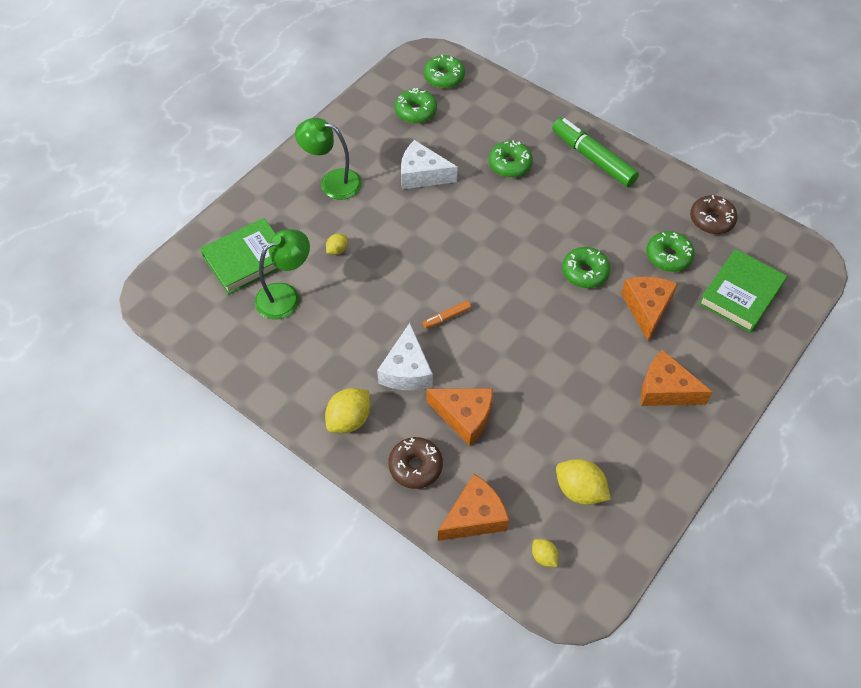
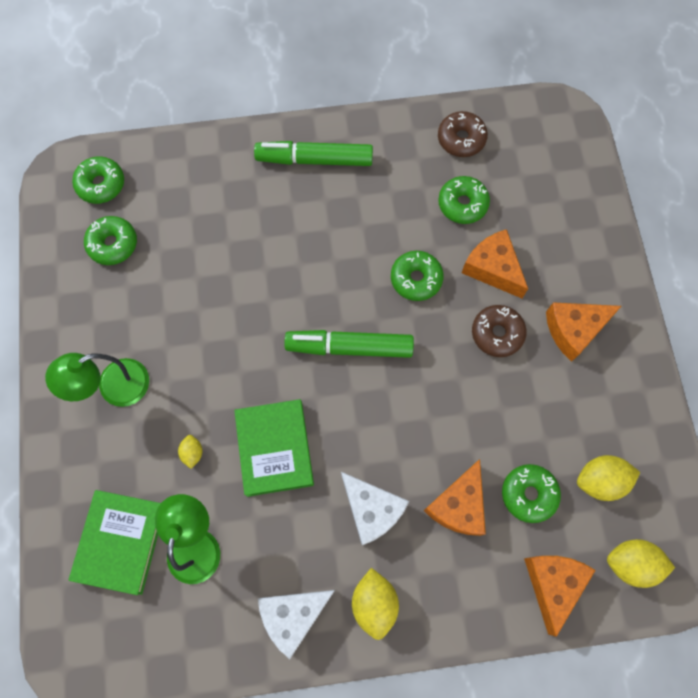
camera: 45 degrees left, 15 degrees up
(415, 466) = (467, 589): brown donut -> brown donut (497, 333)
(422, 175) = (187, 306): white cheese -> white cheese (293, 615)
(446, 317) = (352, 428): orange marker -> none
(464, 417) = (458, 505): orange cheese -> orange cheese turned 135 degrees clockwise
(496, 274) = (349, 347): none -> green marker
(510, 164) = (252, 227): green donut -> green donut (528, 494)
(543, 557) = (631, 563): yellow lemon -> yellow lemon, size x1.84
(740, 294) = (544, 190): green book -> green book (274, 448)

